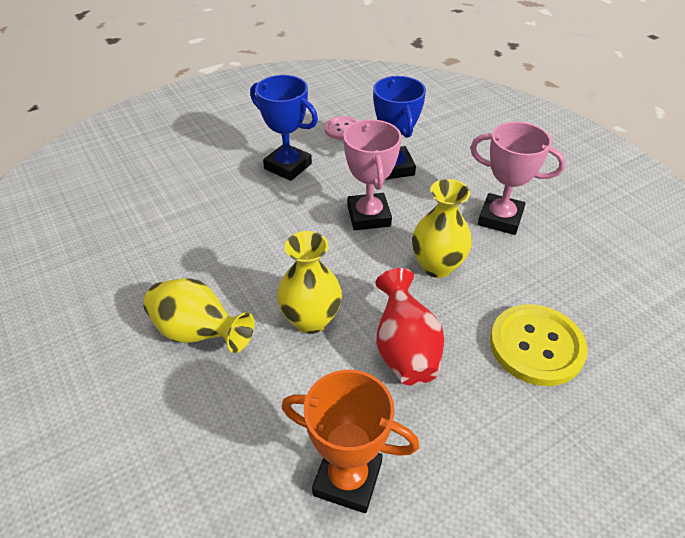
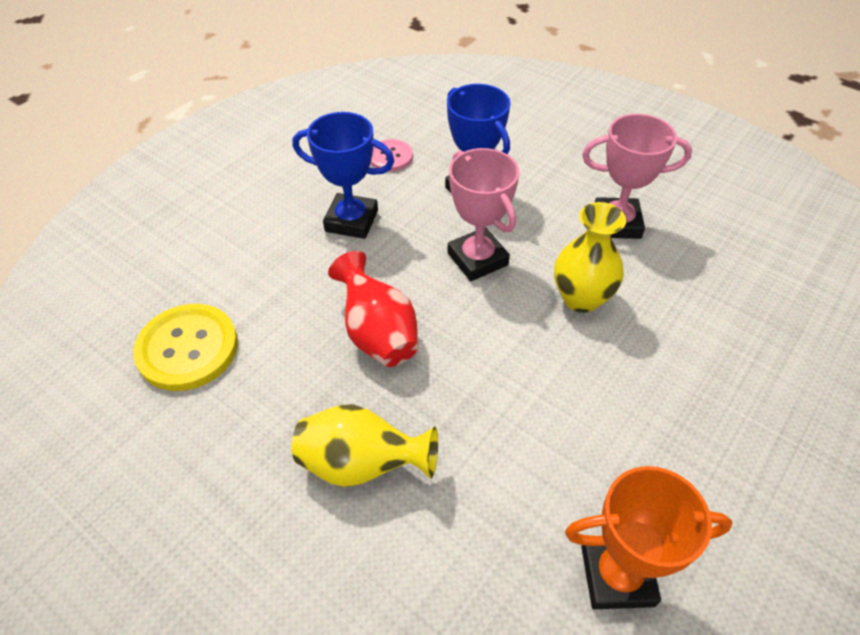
camera: 20 degrees left, 5 degrees up
(311, 320) = (481, 405): yellow vase -> none
(405, 350) = (598, 408): red vase -> red vase (378, 334)
(536, 346) = (723, 359): yellow button -> yellow button (188, 349)

